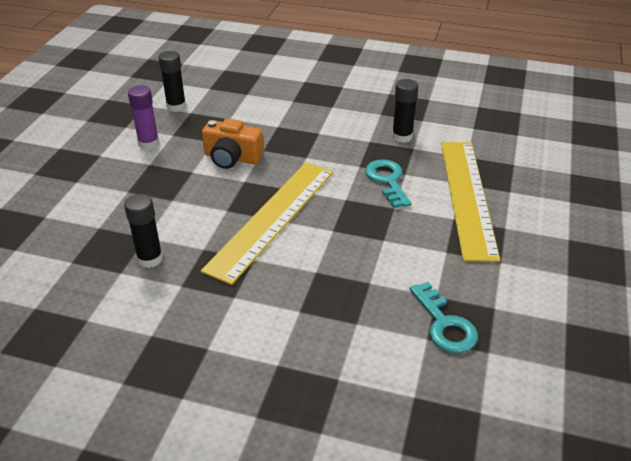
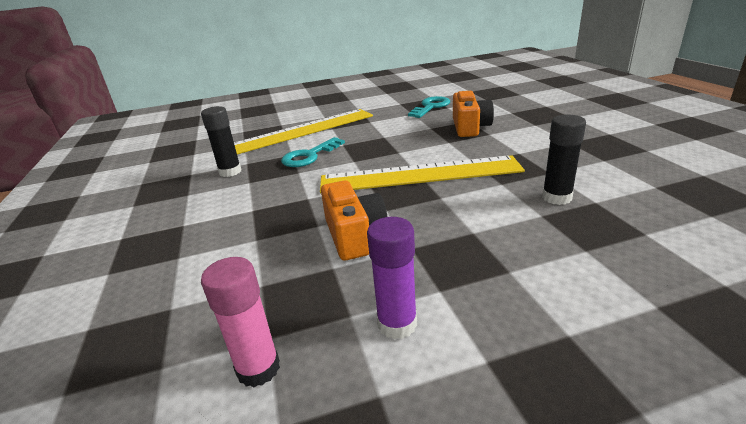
camera: 120 degrees left, 10 degrees down
(176, 106) = (258, 368): black glue stick -> pink glue stick
(333, 309) = (470, 127): none -> orange camera

